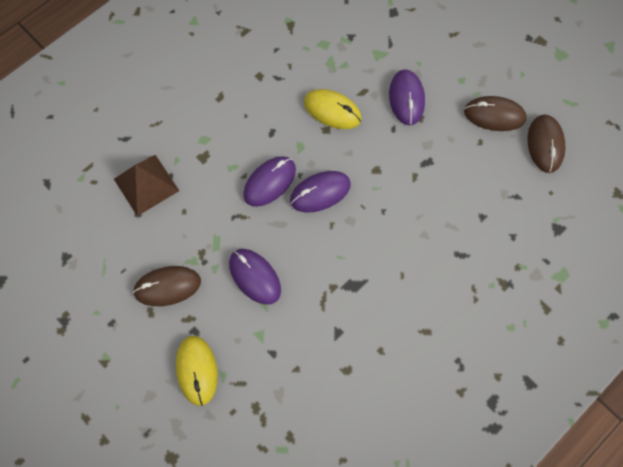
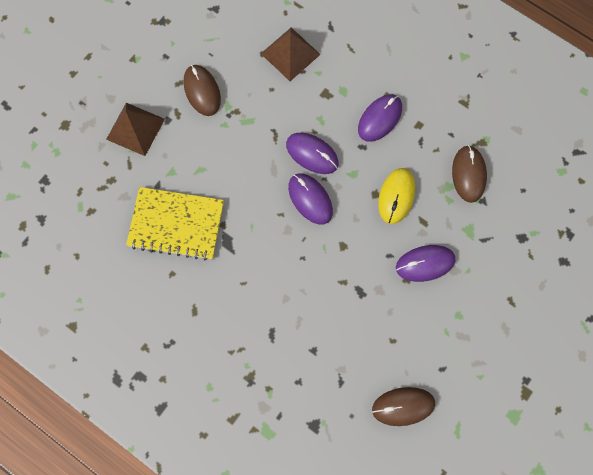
camera: 80 degrees right, 5 degrees up
(197, 370) = (135, 129): yellow mouse -> brown pyramid
(254, 277) = (221, 158): purple mouse -> purple mouse (379, 119)
(323, 338) = (176, 224): none -> yellow notebook
(494, 115) = (425, 352): brown mouse -> brown mouse (468, 174)

